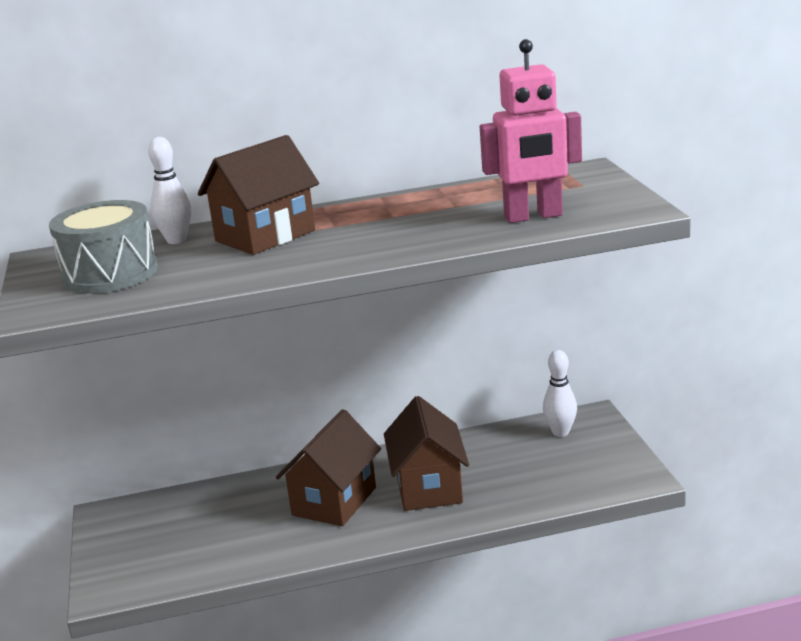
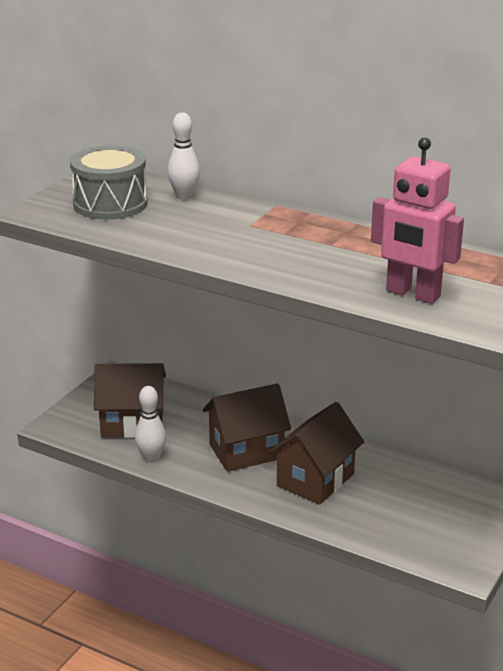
camera: 40 degrees right, 5 degrees up
(265, 236) = (233, 219): brown house -> brown house (132, 423)
(560, 432) = (465, 498): white bowling pin -> white bowling pin (151, 458)

